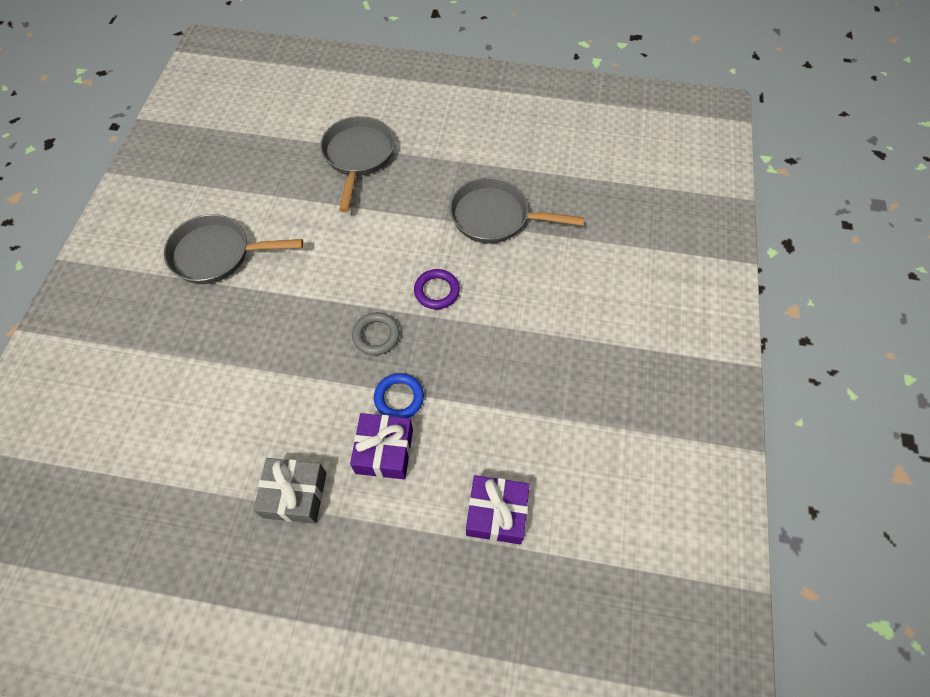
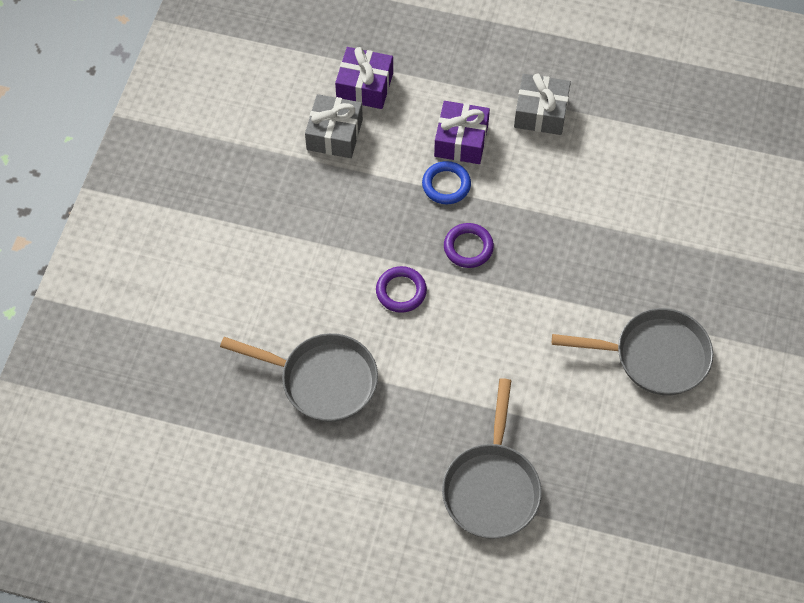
camera: 175 degrees left, 0 degrees up
(376, 335) = (468, 247): grey ring -> purple ring
(521, 447) = (334, 134): none -> grey gift

